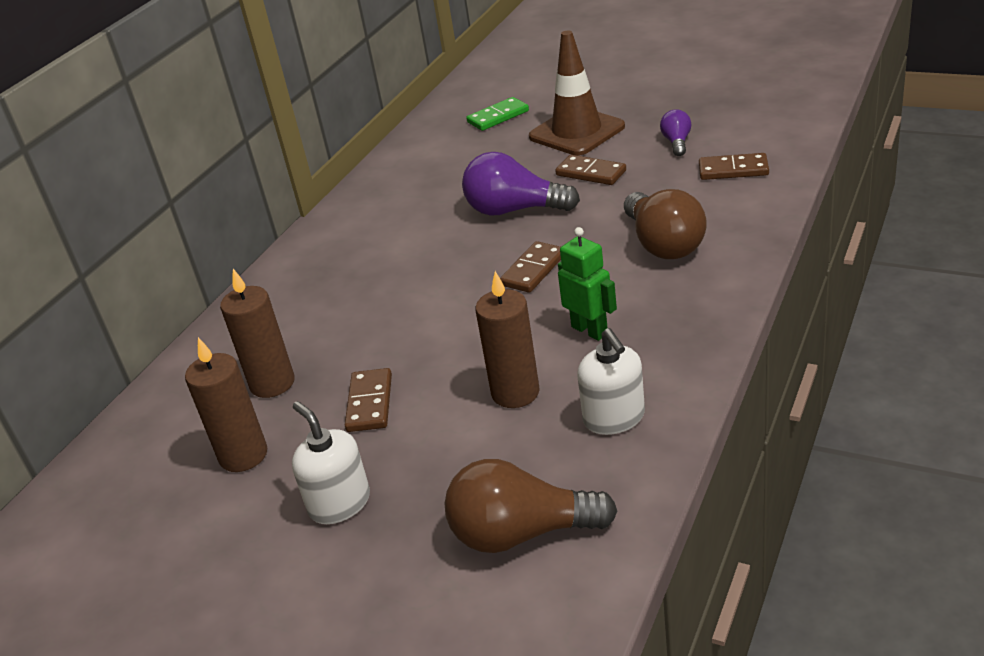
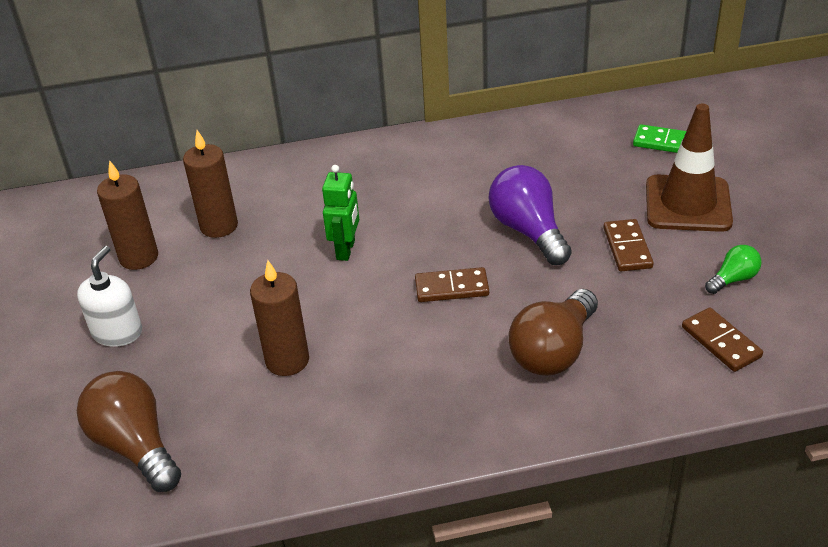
camera: 50 degrees right, 5 degrees up
(370, 403) = (228, 287): brown domino -> none
(590, 330) = (394, 364): green robot -> green robot (346, 250)
(614, 418) = (292, 435): white soap dispenser -> none
(677, 142) = (733, 279): purple light bulb -> green light bulb

